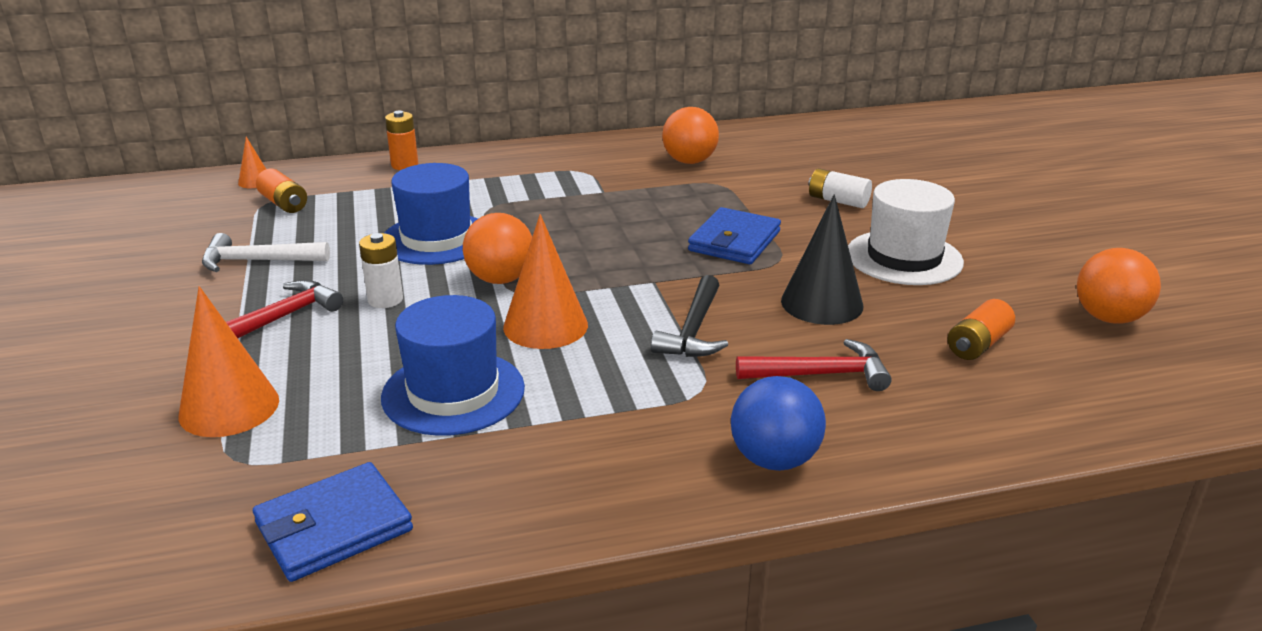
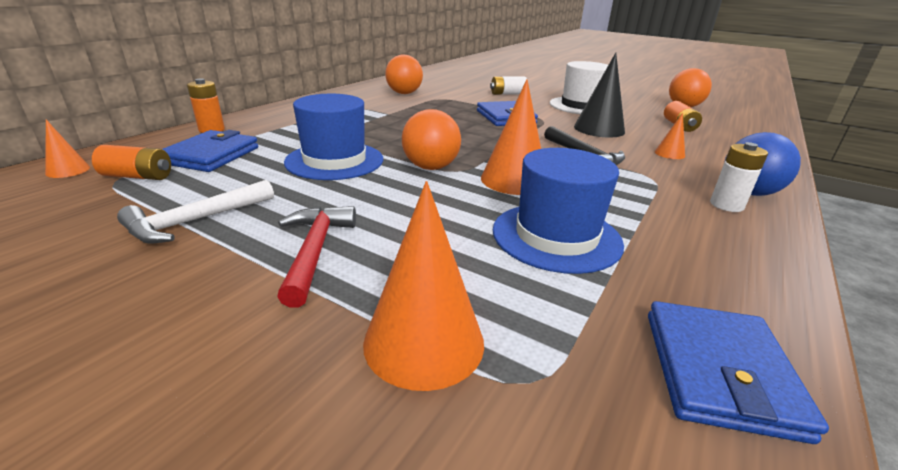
camera: 45 degrees left, 0 degrees up
(359, 198) = (211, 155): none -> blue wallet
(385, 300) = (379, 205): white battery -> white battery (726, 205)
(821, 374) = (669, 154): red hammer -> orange cone

